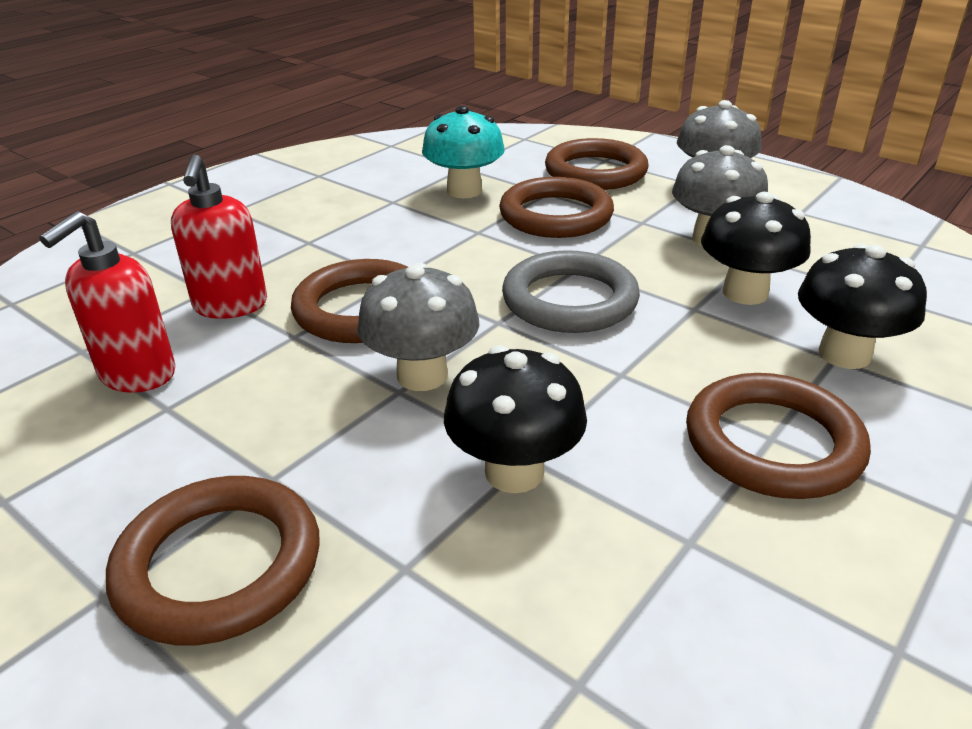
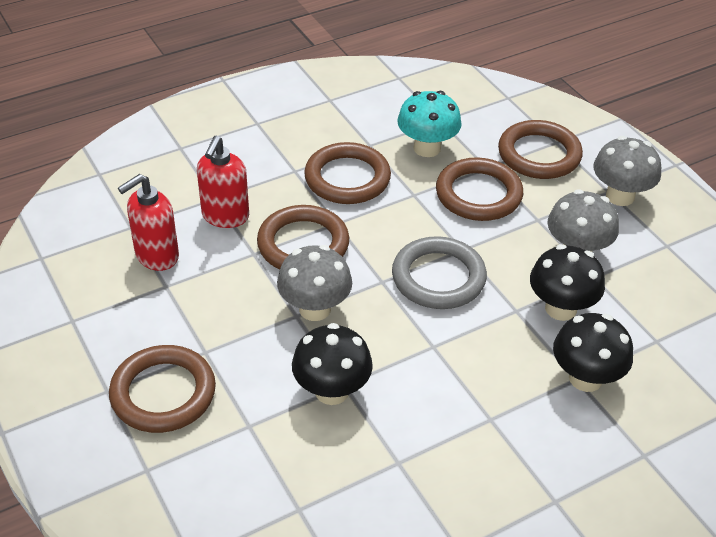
camera: 20 degrees right, 10 degrees up
(772, 443) = (487, 423): brown ring -> brown ring (347, 178)

